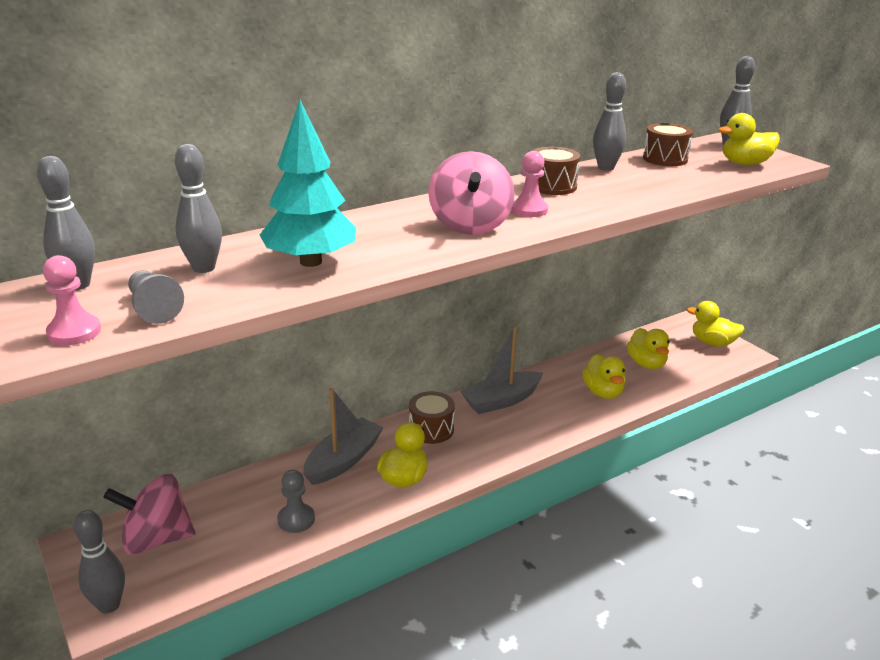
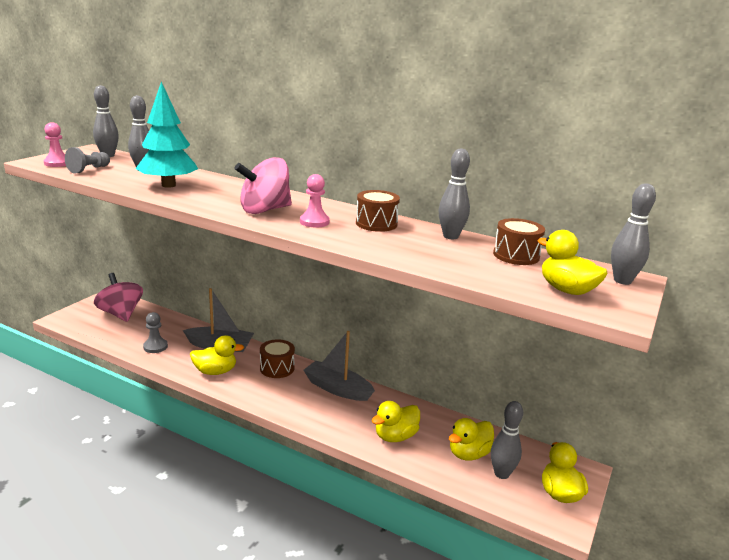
camera: 60 degrees right, 5 degrees down
(109, 605) = (68, 318): grey bowling pin -> grey bowling pin (501, 474)

